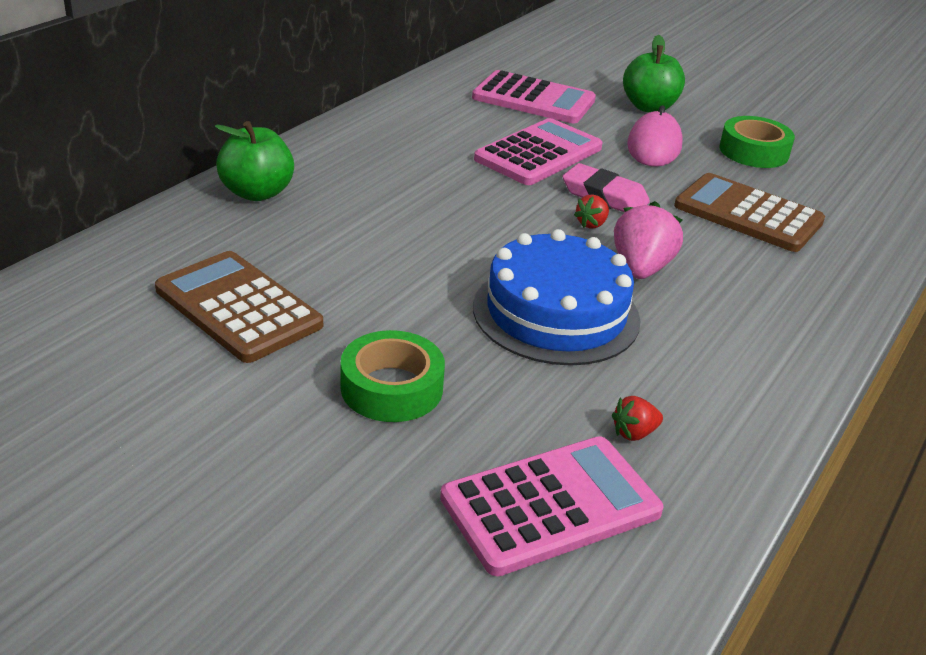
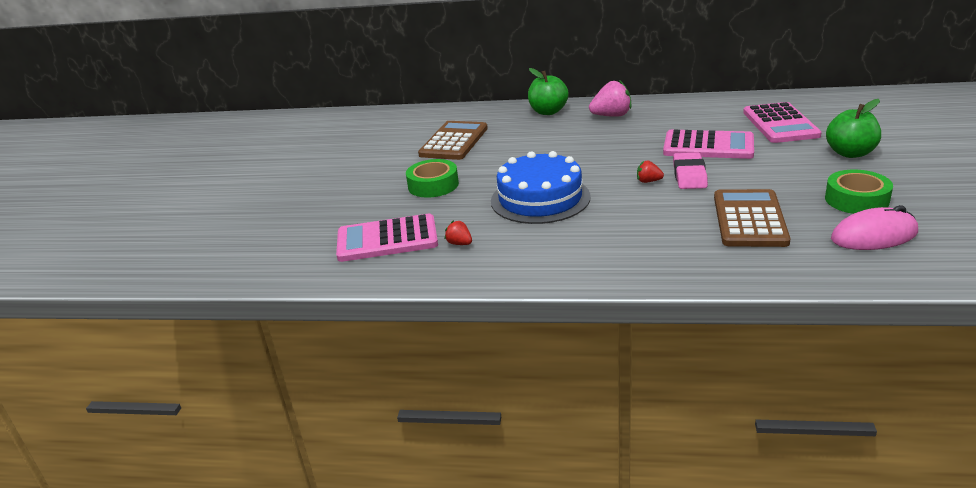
camera: 70 degrees right, 5 degrees down
(551, 506) = (387, 239): pink calculator -> pink calculator turned 135 degrees clockwise
(641, 269) = (620, 206): pink strawberry -> pink strawberry (611, 116)
(654, 145) = (791, 169): pink mouse -> pink mouse (874, 235)

